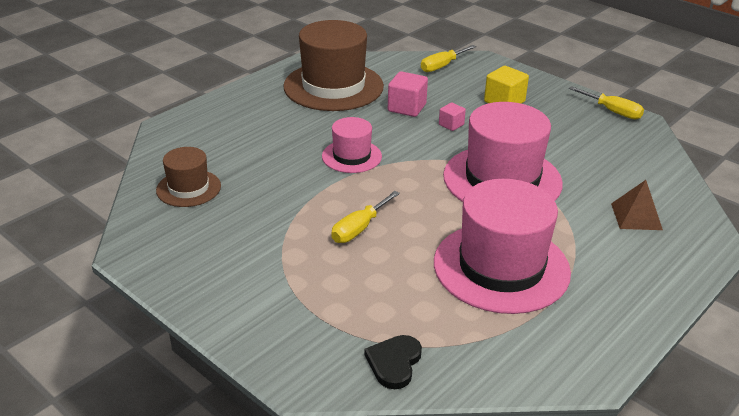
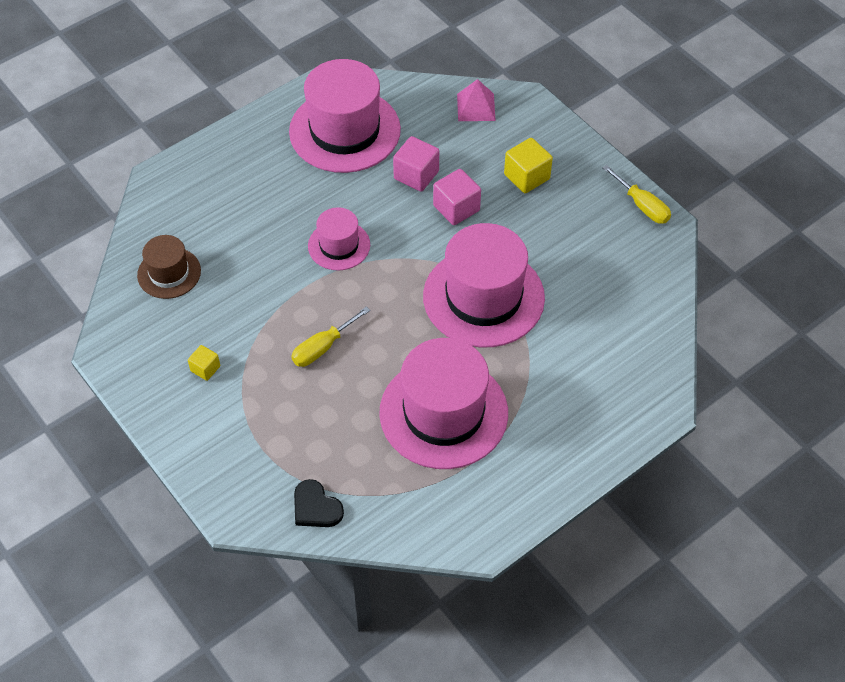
camera: 10 degrees right, 20 degrees up
(240, 256) = (205, 368): none -> yellow cube
(333, 86) = (345, 130): brown hat -> pink hat
(394, 363) = (316, 507): black heart -> black heart turned 75 degrees counterclockwise
(442, 66) = (476, 107): yellow screwdriver -> pink pyramid
(451, 125) = (456, 208): pink cube -> pink cube, size x1.70
(636, 216) = (600, 364): brown pyramid -> none

